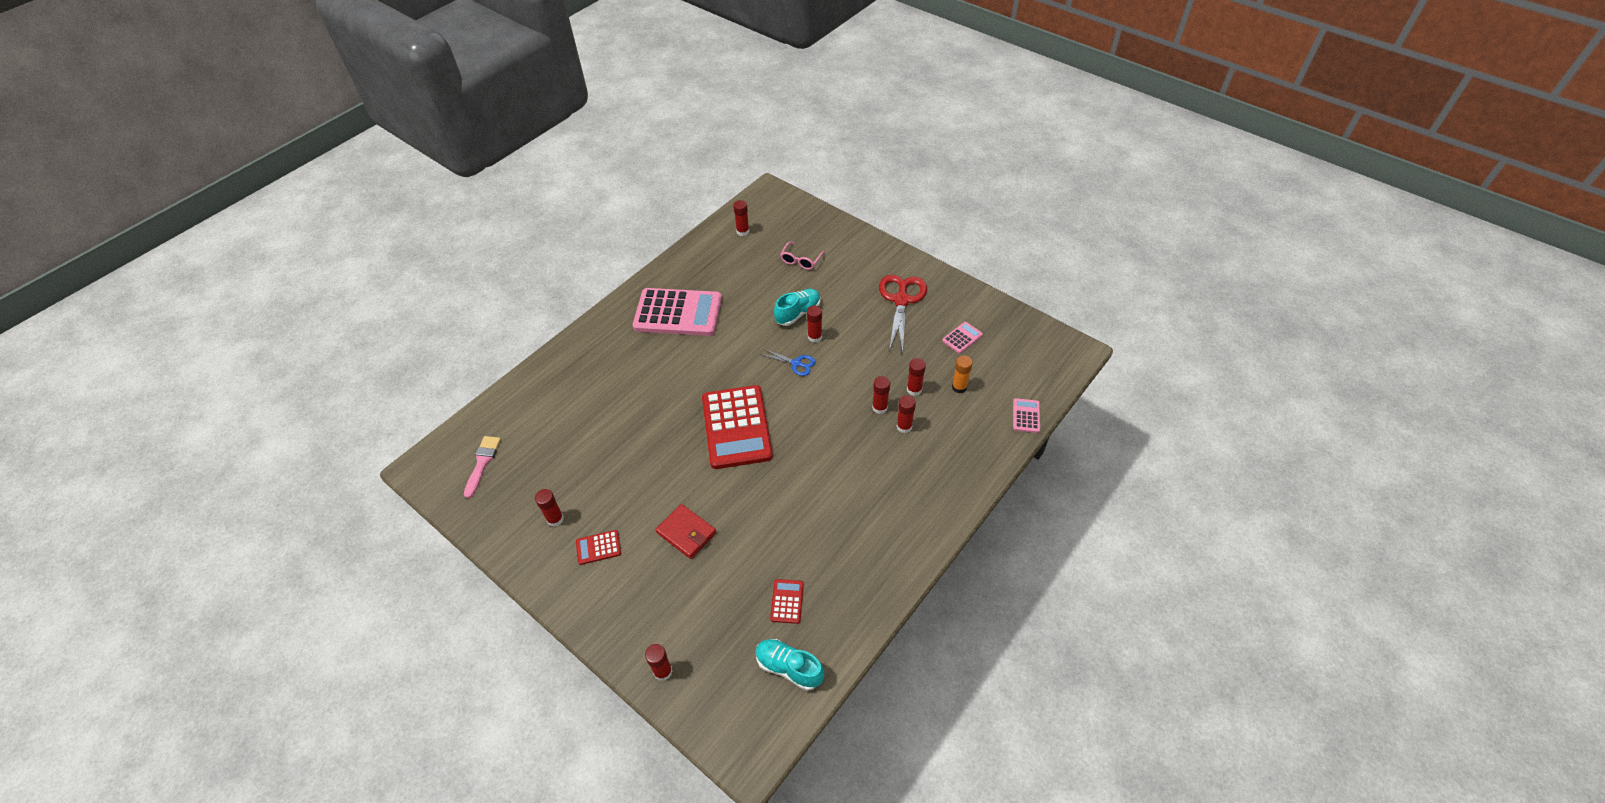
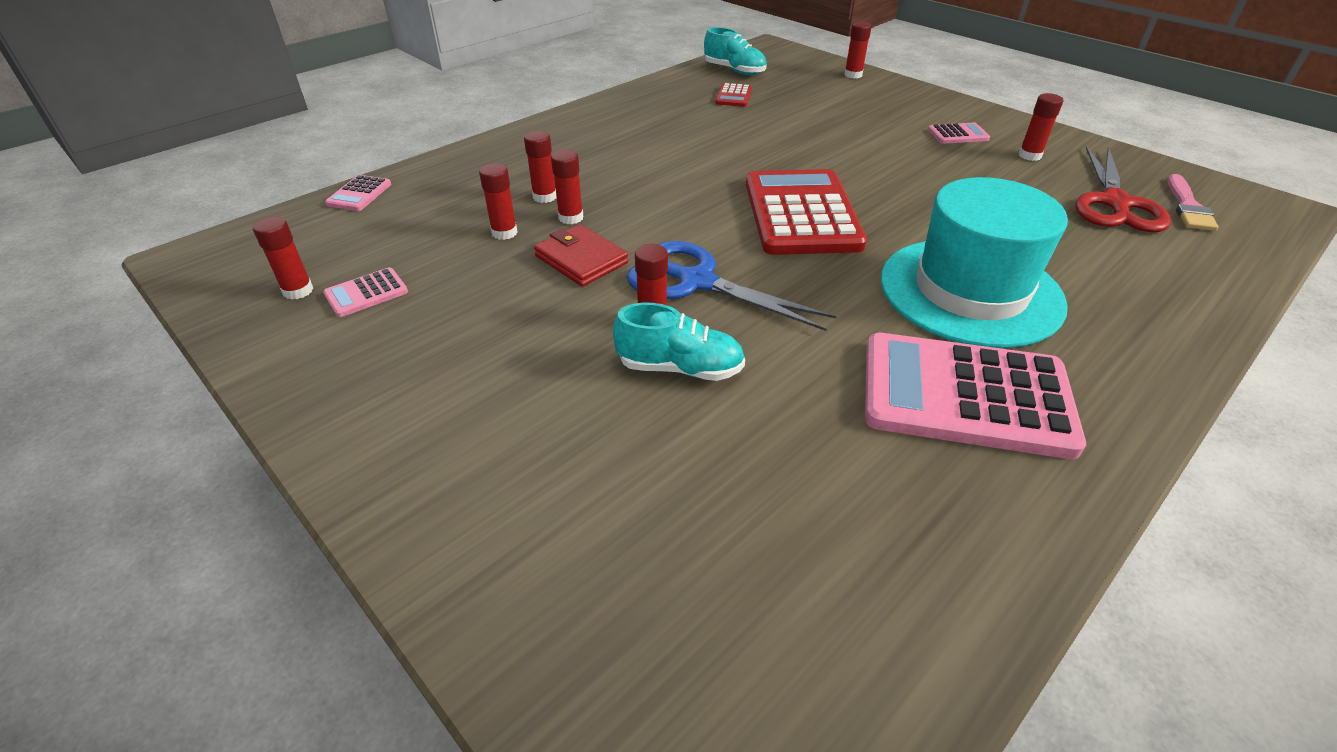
camera: 175 degrees left, 10 degrees down
(598, 547) = (958, 134): red calculator -> pink calculator
(654, 372) = (970, 291): none -> turquoise hat
(686, 533) = (853, 137): red wallet -> red wallet (581, 259)
(742, 231) = (835, 653): red glue stick -> red glue stick (298, 291)
(796, 363) = (696, 282): blue scissors -> blue scissors, size x1.94
(798, 313) = (680, 368): turquoise shoe -> turquoise shoe turned 135 degrees counterclockwise
(801, 260) = (649, 508): pink glasses -> none
(901, 300) = (437, 372): red scissors -> red scissors (1115, 203)
(959, 387) = (430, 230): orange glue stick -> none

